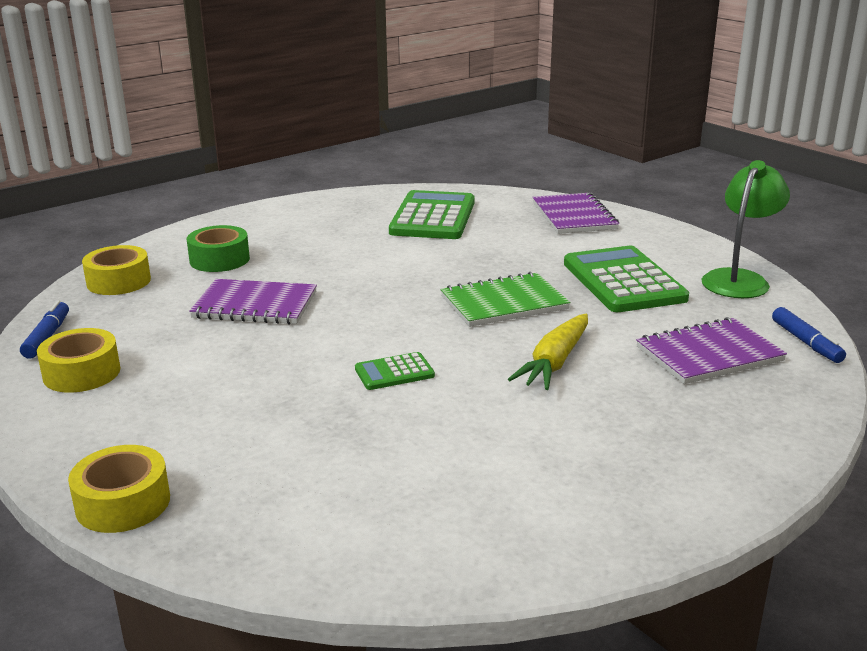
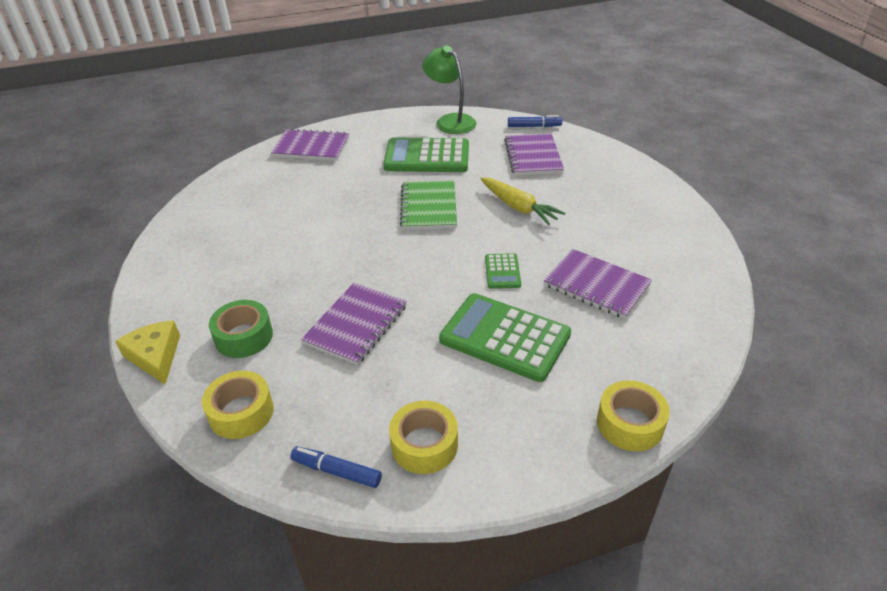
camera: 70 degrees left, 15 degrees up
(183, 233) = (155, 356): none -> yellow cheese
(402, 448) = (596, 285): none -> purple notebook
(433, 217) = (256, 205): green calculator -> green calculator (504, 337)

